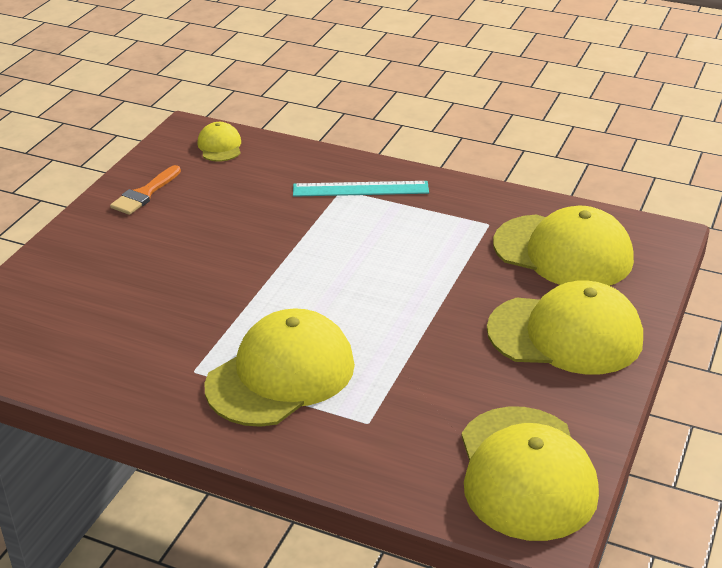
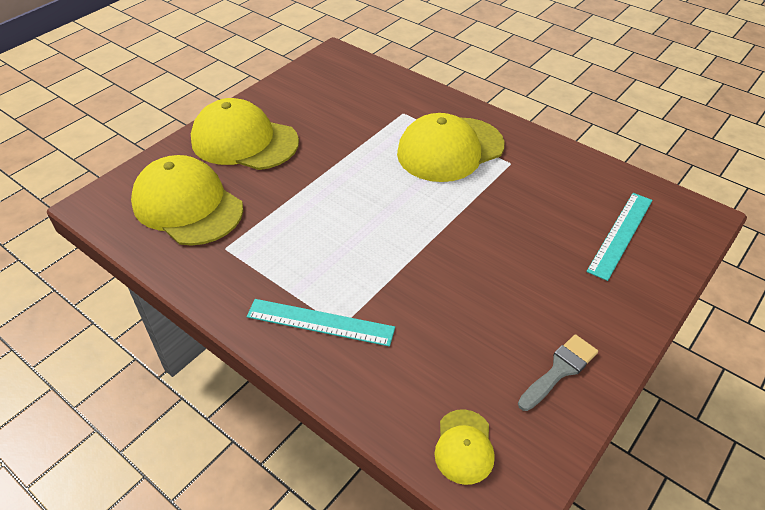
camera: 165 degrees left, 10 degrees up
(62, 307) = (621, 234): none -> turquoise ruler
(144, 194) = (560, 370): orange brush -> grey brush
(526, 473) = (328, 76): yellow cap -> none

